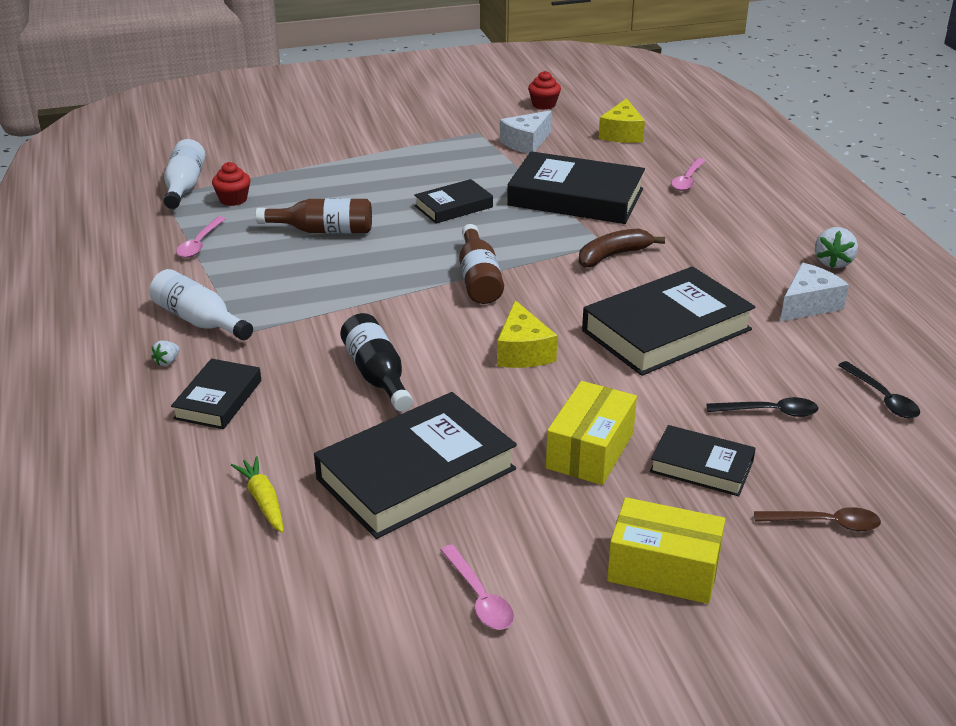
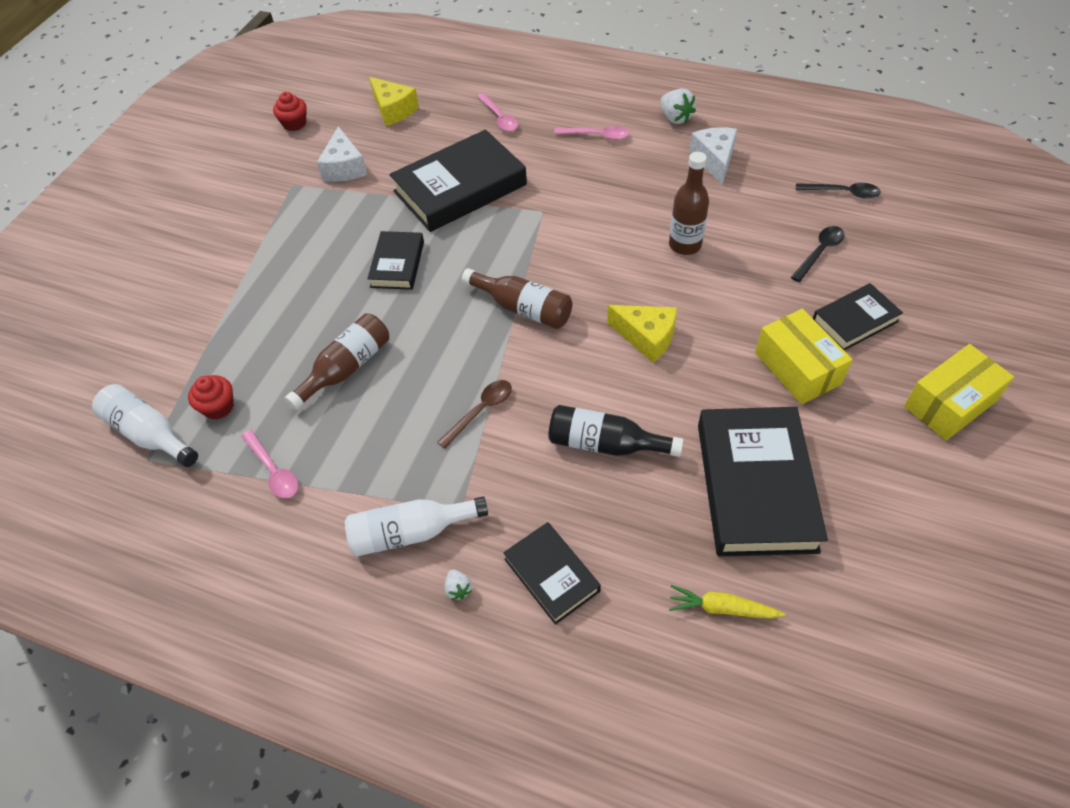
camera: 50 degrees left, 20 degrees up
(479, 597) = (923, 523): pink spoon -> pink spoon (597, 135)
(613, 255) = (563, 216): brown banana -> none
(666, 330) = (685, 245): black book -> brown bottle
(825, 523) = (950, 298): brown spoon -> brown spoon (480, 411)

